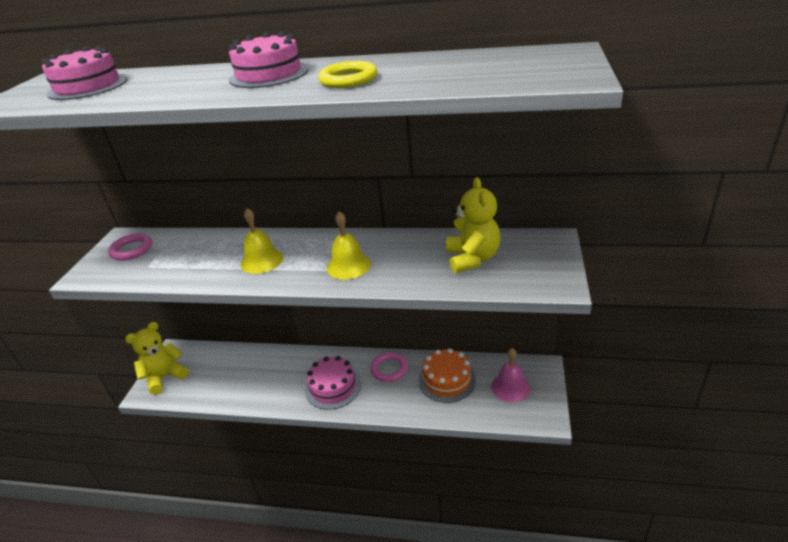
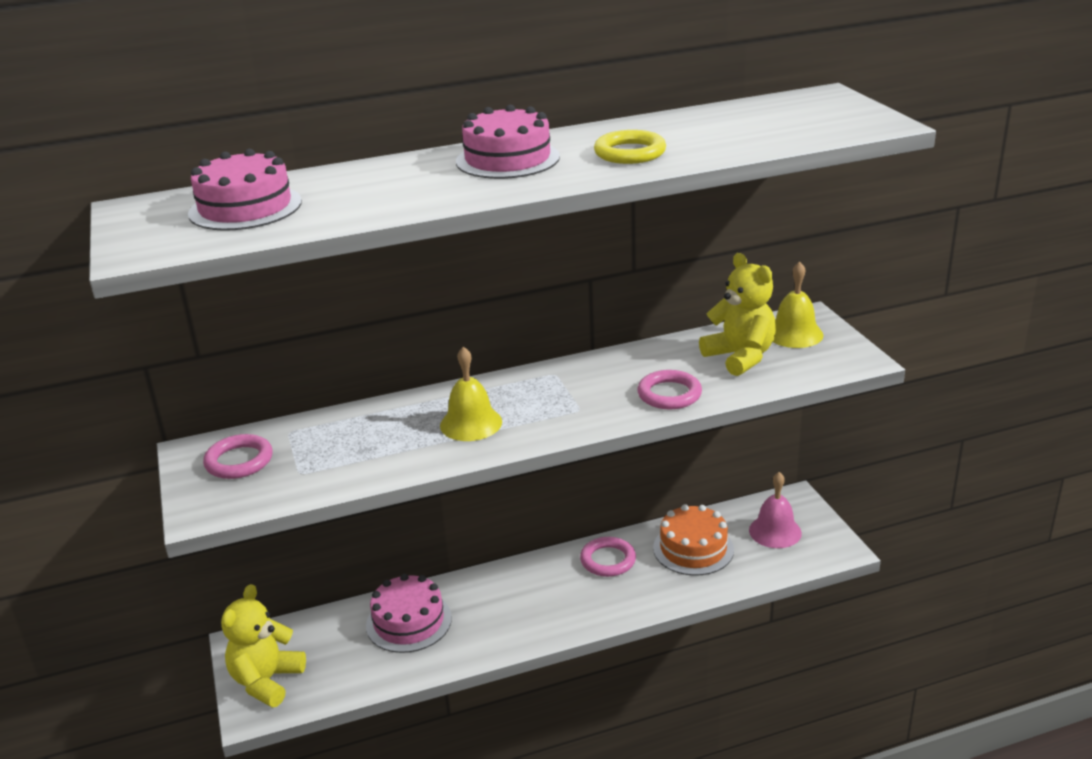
camera: 30 degrees left, 5 degrees down
(333, 387) = (549, 605): pink cake -> pink cake (409, 622)
(348, 266) = (598, 400): yellow bell -> yellow bell (794, 334)
(396, 274) = (669, 394): none -> pink ring

